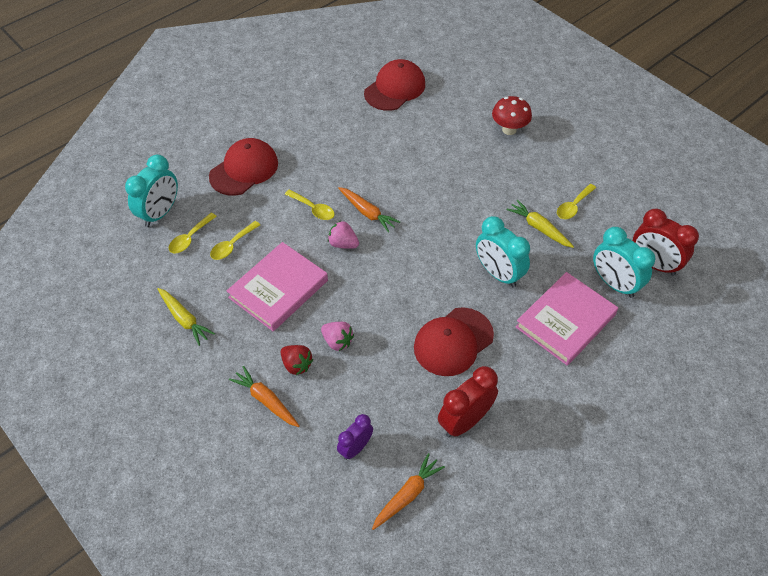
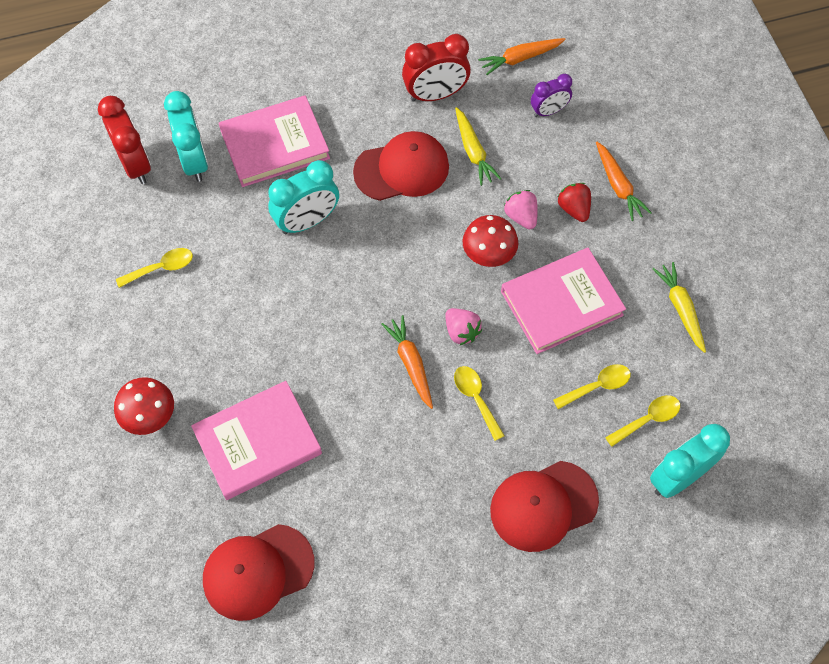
camera: 155 degrees left, 10 degrees up
(349, 301) = (488, 256): none -> red mushroom
(437, 140) = (257, 442): none -> pink book
(498, 274) = (307, 221): turquoise clock -> turquoise clock turned 75 degrees clockwise
(539, 228) = (222, 257): yellow carrot -> yellow carrot (473, 151)

